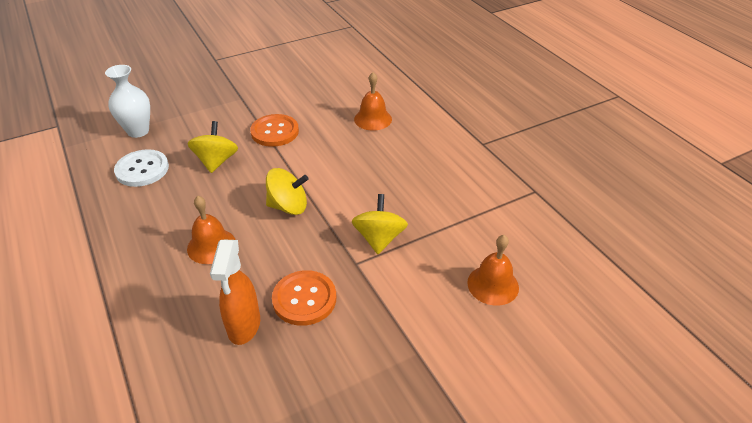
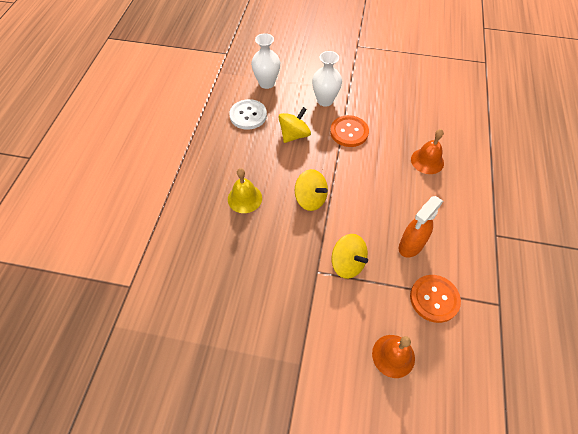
camera: 40 degrees right, 15 degrees up
(211, 246) = (244, 198): orange bell -> yellow bell
(223, 117) = (325, 100): none -> white vase
(244, 326) = (220, 268): orange spray bottle -> orange spray bottle (410, 246)
(304, 299) = (266, 274): orange button -> orange button (434, 299)
(379, 238) = (347, 263): yellow spinning top -> yellow spinning top turned 90 degrees clockwise

